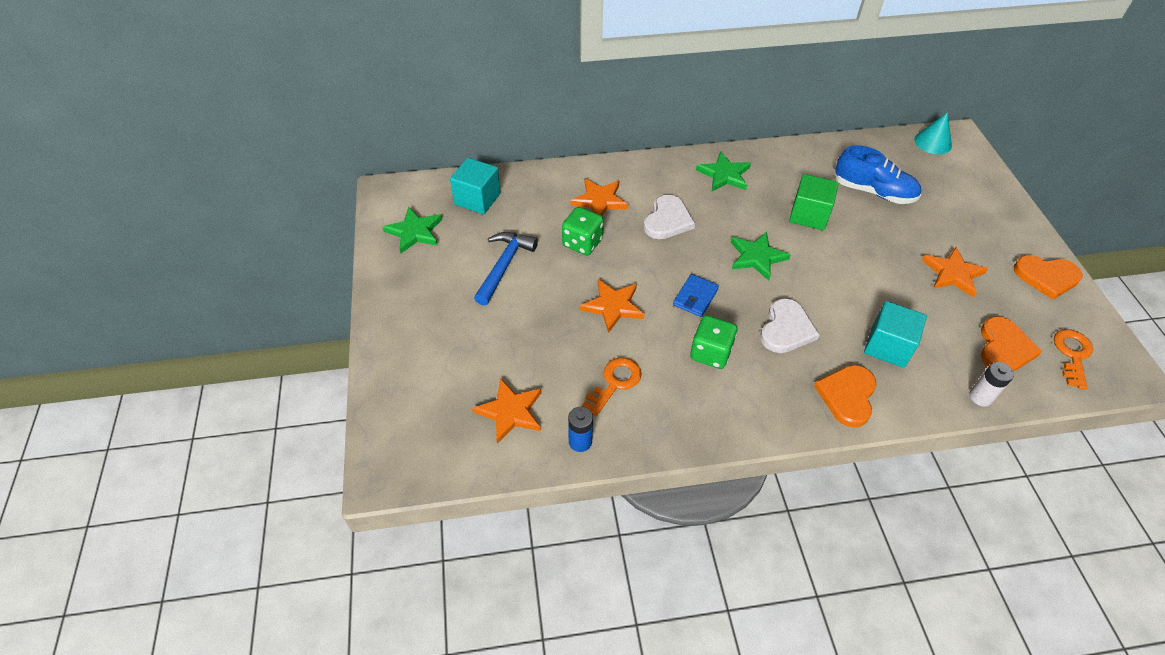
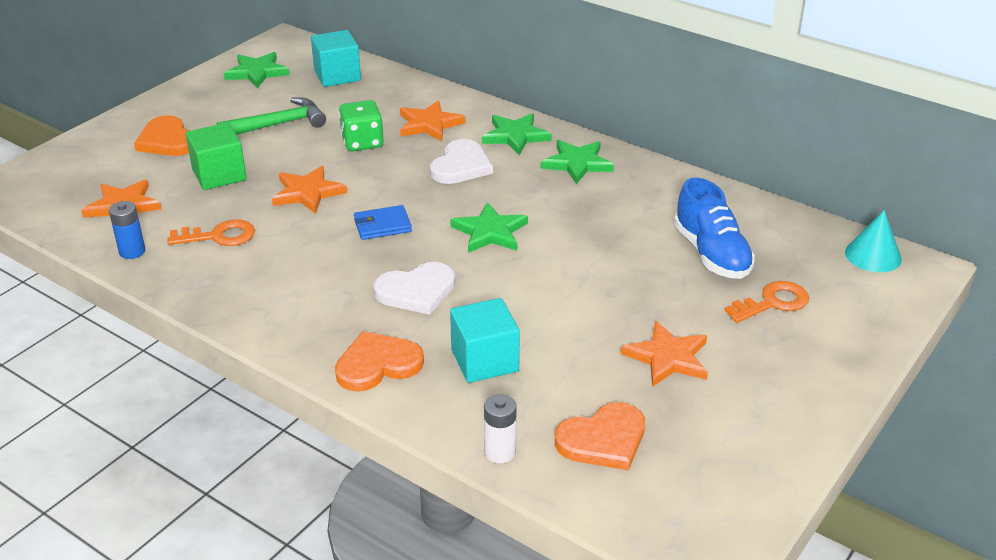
camera: 45 degrees right, 15 degrees down
(504, 266) = (278, 124): blue hammer -> green hammer
(662, 177) = (515, 136): none -> green star
(667, 220) = (461, 166): white heart -> white heart turned 45 degrees counterclockwise
(710, 353) = (323, 265): green dice -> none
(809, 215) = (603, 233): green cube -> green cube (219, 175)
(1046, 277) = (778, 427): orange heart -> orange heart (167, 140)
(1072, 355) = (671, 496): orange key -> orange key (772, 303)

